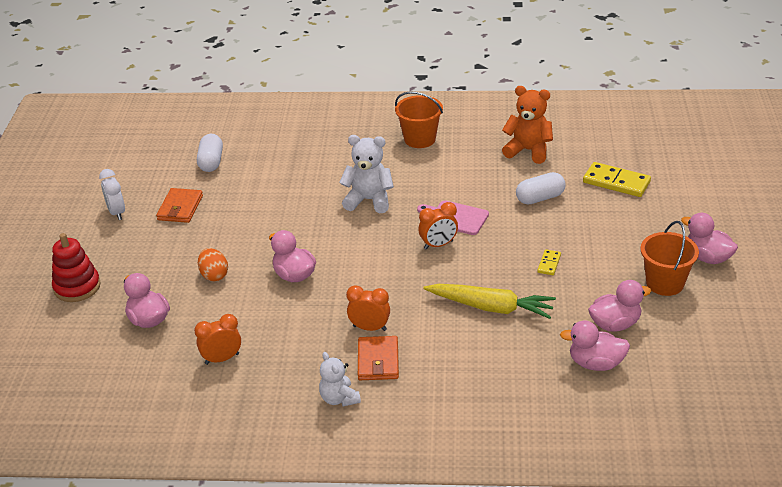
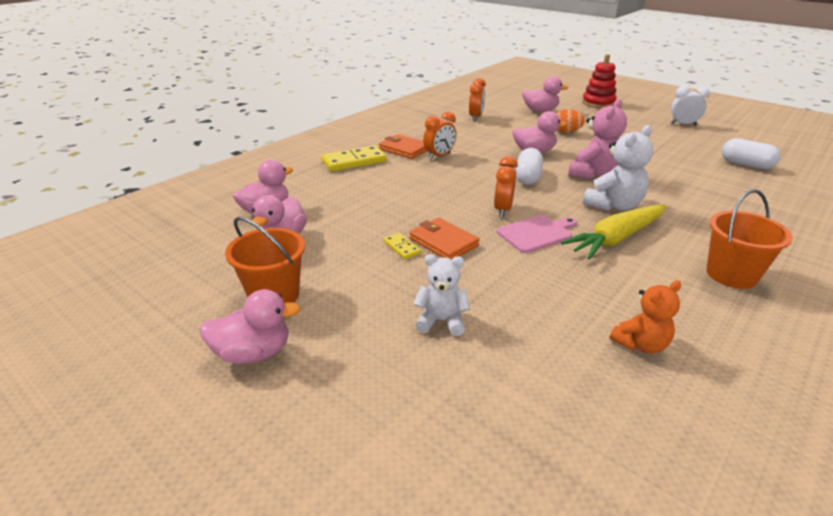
camera: 125 degrees right, 5 degrees down
(180, 208) = (672, 141): orange wallet -> orange wallet (443, 242)
(315, 226) = (593, 174): none -> pink teddy bear
(339, 398) = (392, 132): white teddy bear -> white teddy bear (441, 321)
(491, 307) = (391, 199): yellow carrot -> yellow carrot (616, 238)
(528, 150) = (640, 344): orange teddy bear -> orange teddy bear, size x0.66
(540, 198) = (516, 297): white capsule -> white capsule (527, 177)
(616, 182) = (484, 379): yellow domino -> yellow domino (354, 161)

